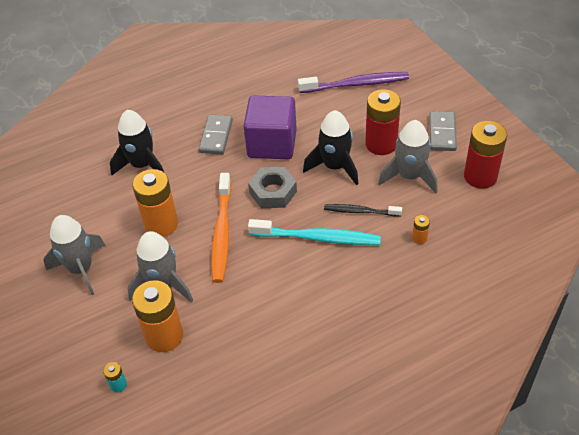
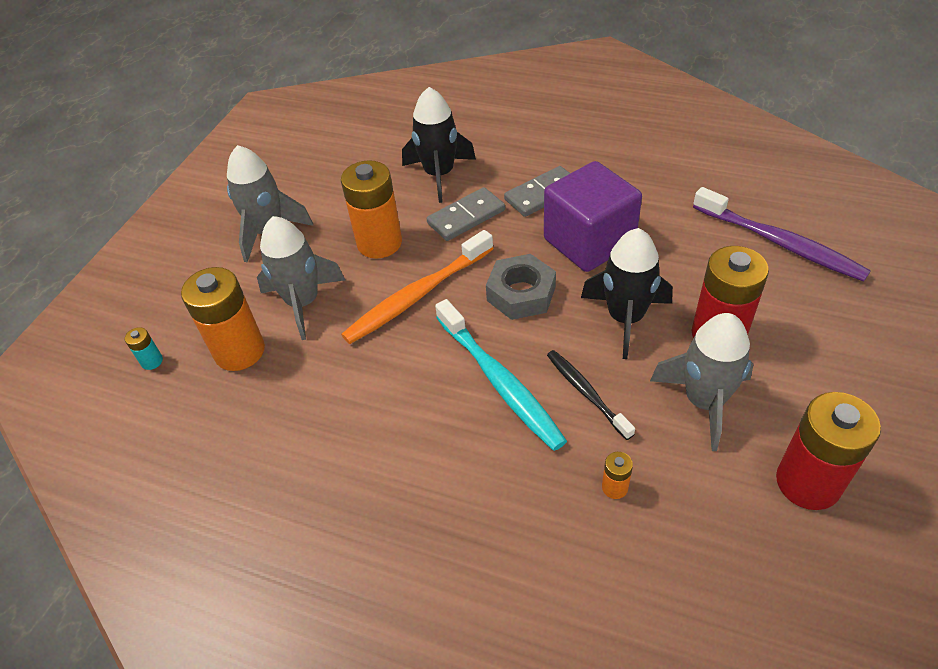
camera: 50 degrees right, 0 degrees up
(442, 133) = (825, 383): grey domino -> grey domino (466, 217)

